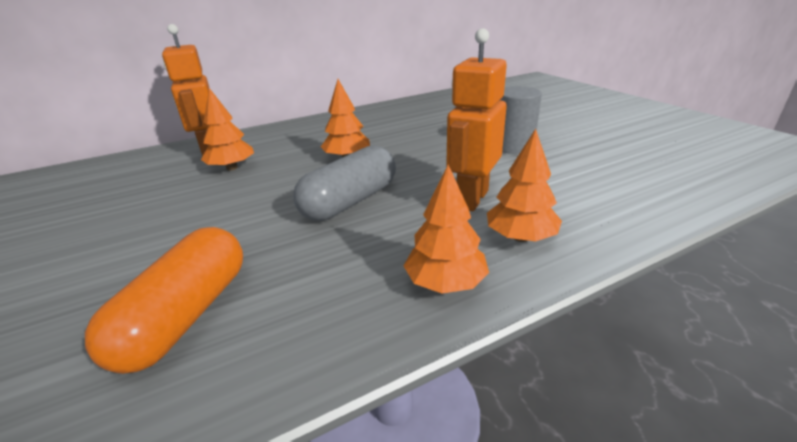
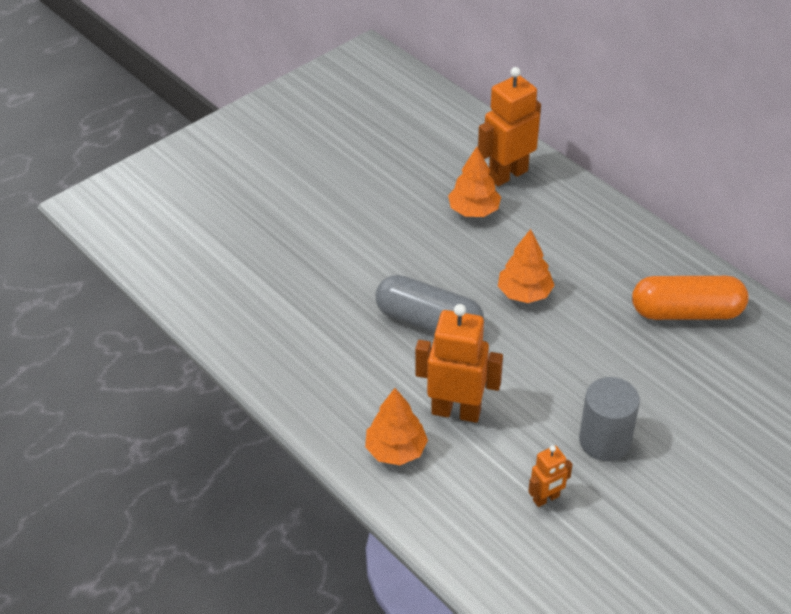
camera: 75 degrees right, 15 degrees up
(187, 315) = (268, 283): orange capsule -> orange capsule (686, 312)
(445, 283) = (326, 407): orange tree -> none
(575, 171) = (546, 499): none -> orange robot

